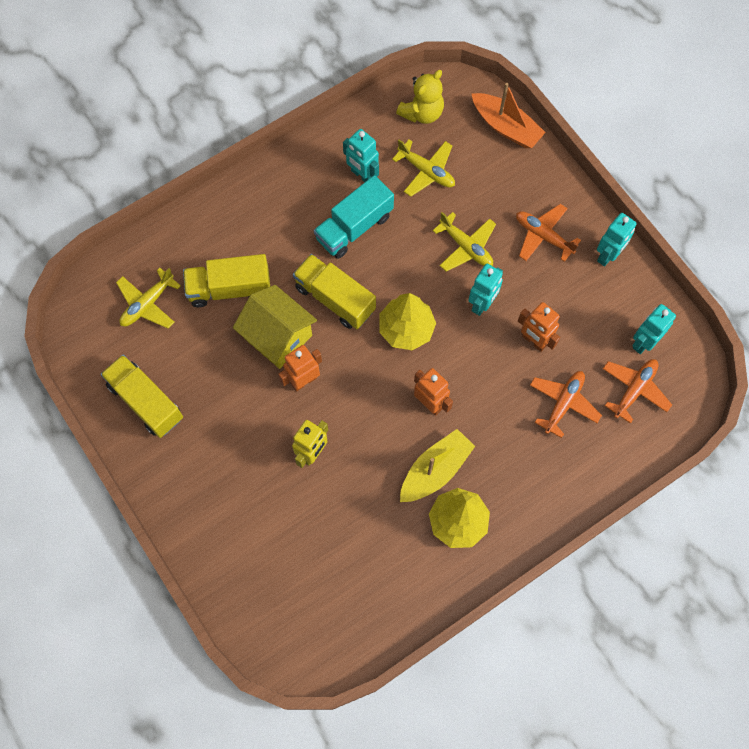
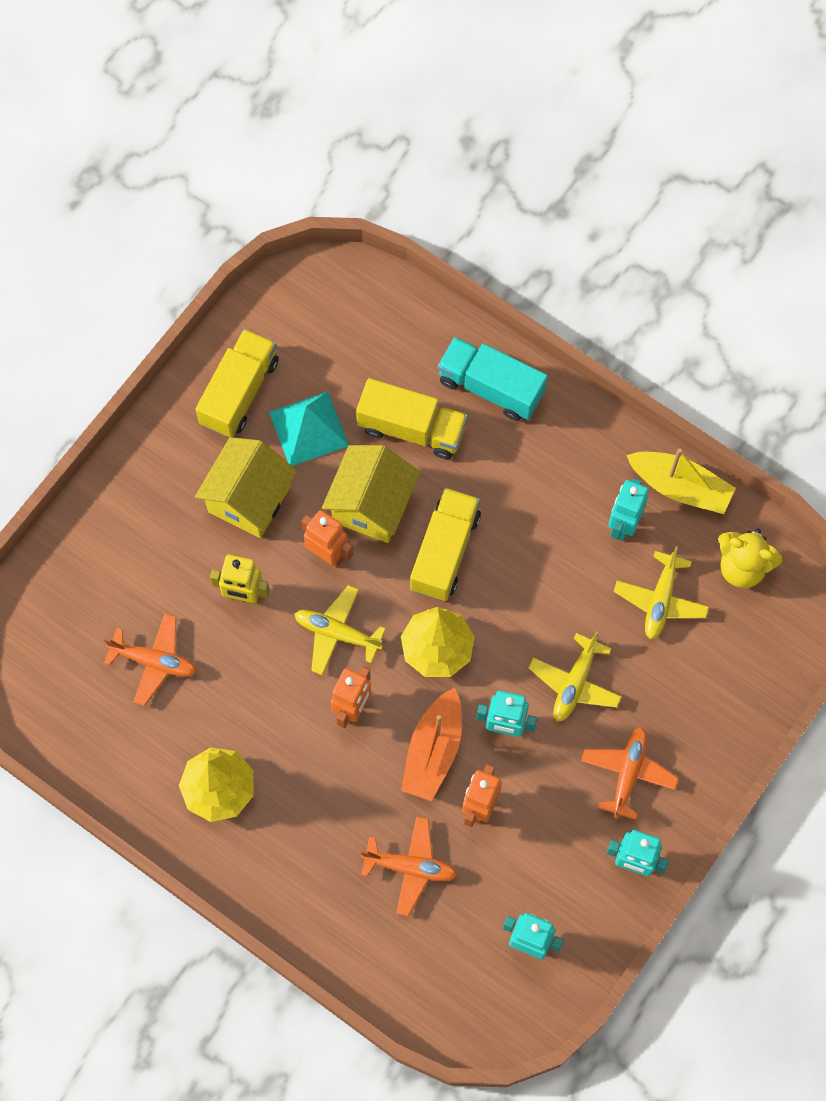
camera: 70 degrees right, 0 degrees up
(147, 304) = (357, 347): yellow plane -> yellow plane (337, 633)
(198, 361) = (308, 429): none -> turquoise pyramid
(229, 288) = (411, 428): yellow truck -> yellow truck turned 135 degrees clockwise
(236, 423) = (249, 499): none -> yellow house
(354, 227) = (548, 541): turquoise truck -> turquoise truck (491, 387)
(435, 470) = (272, 742): yellow boat -> yellow boat (680, 487)
(506, 127) = (766, 677): orange boat -> orange boat (433, 751)
(634, 390) = (460, 950): orange plane -> orange plane (154, 661)

